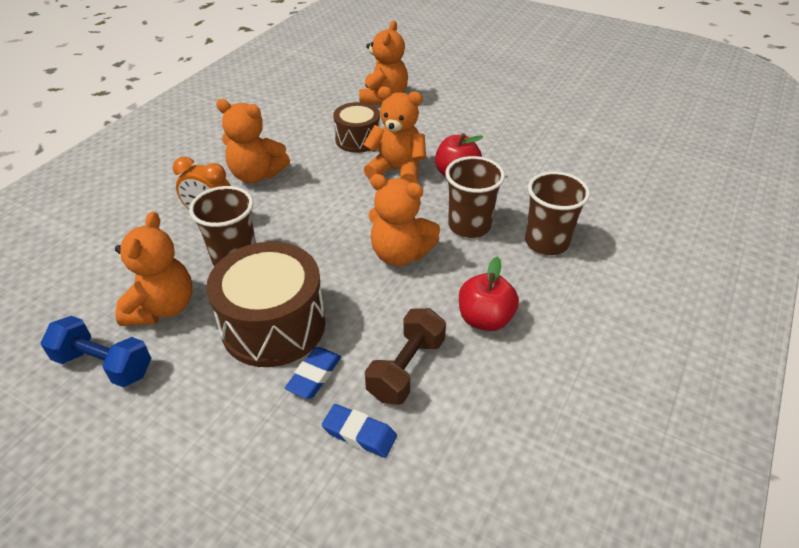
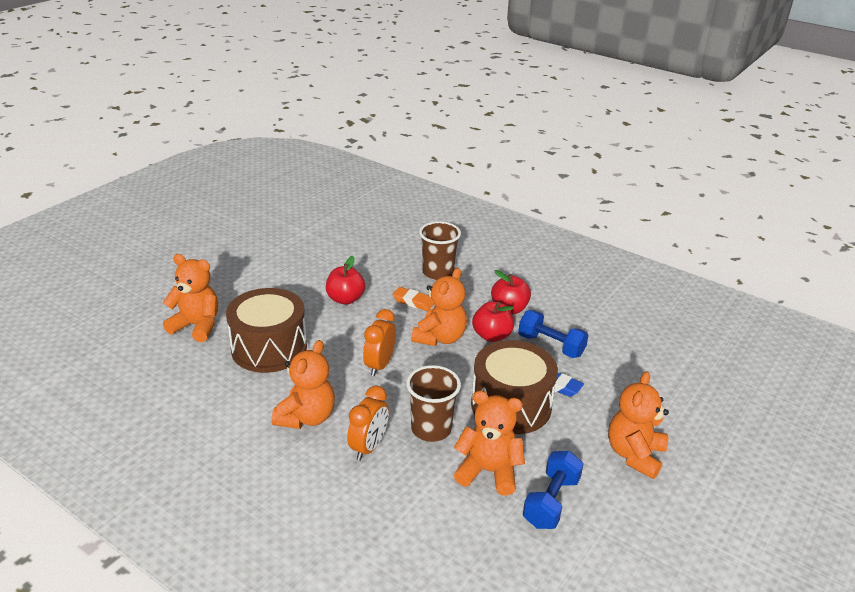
camera: 85 degrees left, 10 degrees down
(340, 211) = (379, 365): none -> orange clock
(358, 139) = (269, 348): brown drum -> brown drum, size x1.65
(359, 434) = (602, 369): blue eraser -> none
(397, 171) = (329, 329): orange teddy bear -> orange teddy bear (634, 455)
(406, 368) = (551, 345): brown dumbbell -> blue dumbbell
(415, 302) = (492, 336): none -> red apple
(469, 226) = (413, 302): brown cup -> orange eraser

